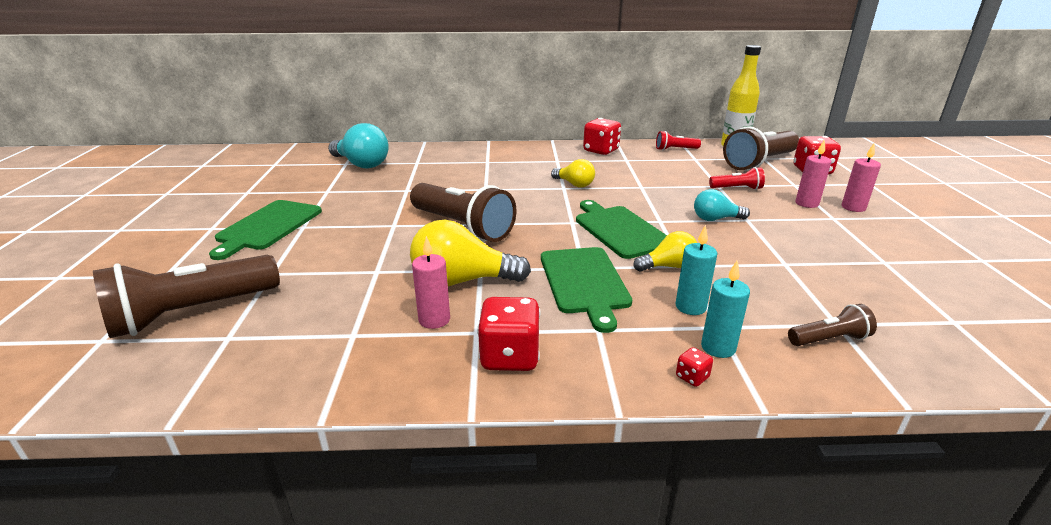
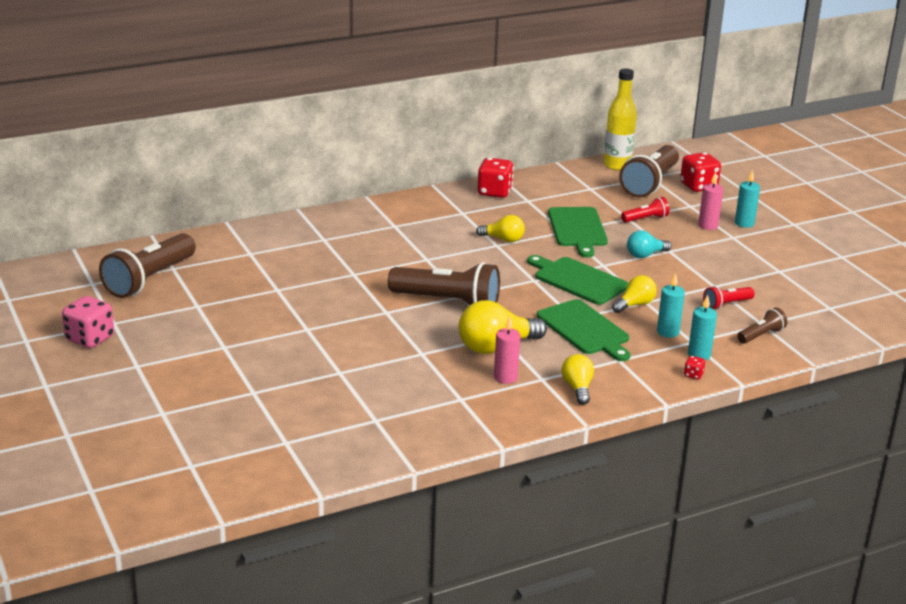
camera: 25 degrees left, 0 degrees up
(127, 202) = (90, 339): none -> pink dice
(192, 313) = (323, 412): brown flashlight -> brown flashlight (149, 280)
(268, 226) = (275, 335): green cutting board -> green cutting board (578, 229)
(361, 164) = (269, 252): turquoise light bulb -> none
(510, 357) = (577, 388): red dice -> yellow light bulb
(675, 149) = (564, 178): red flashlight -> red flashlight (726, 304)
(853, 207) = (744, 223): pink candle -> turquoise candle

